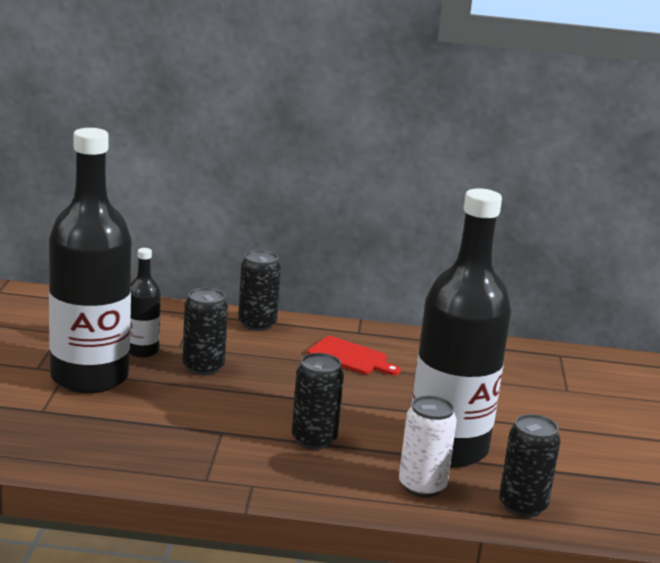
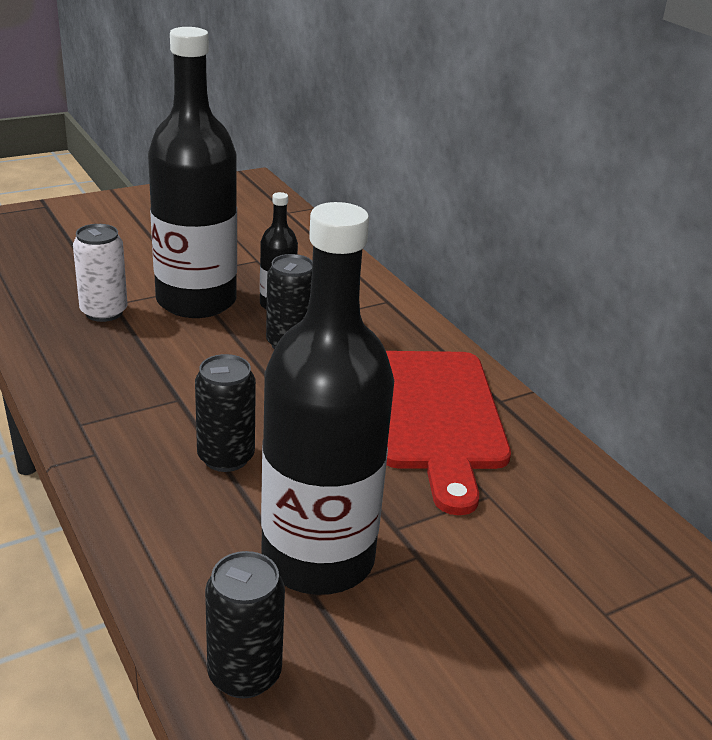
camera: 55 degrees right, 10 degrees up
(257, 324) = (419, 338): black can -> none
(350, 357) = (434, 416): red cutting board -> red cutting board, size x2.06
(422, 486) = (207, 569): white can -> white can (104, 312)

